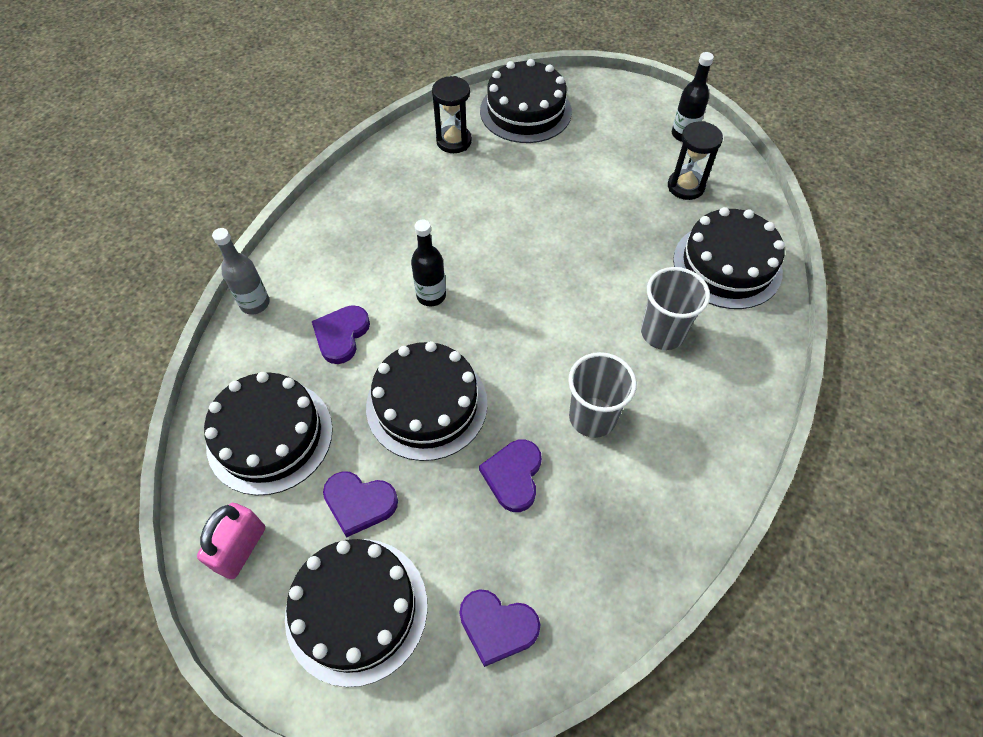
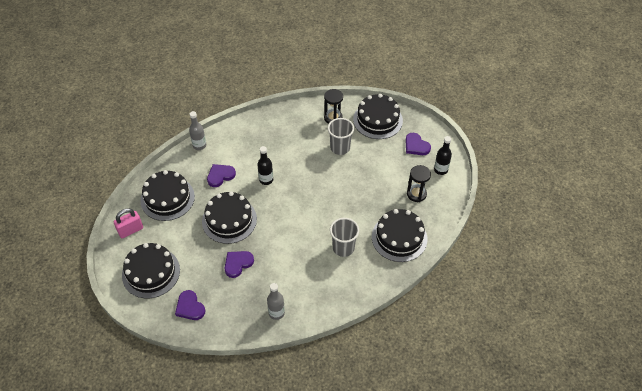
camera: 35 degrees right, 5 degrees down
(359, 503) = (178, 239): purple heart -> purple heart (416, 146)
(592, 417) = (285, 262): grey cup -> grey cup (340, 148)
(664, 521) = (276, 313): none -> grey bottle

